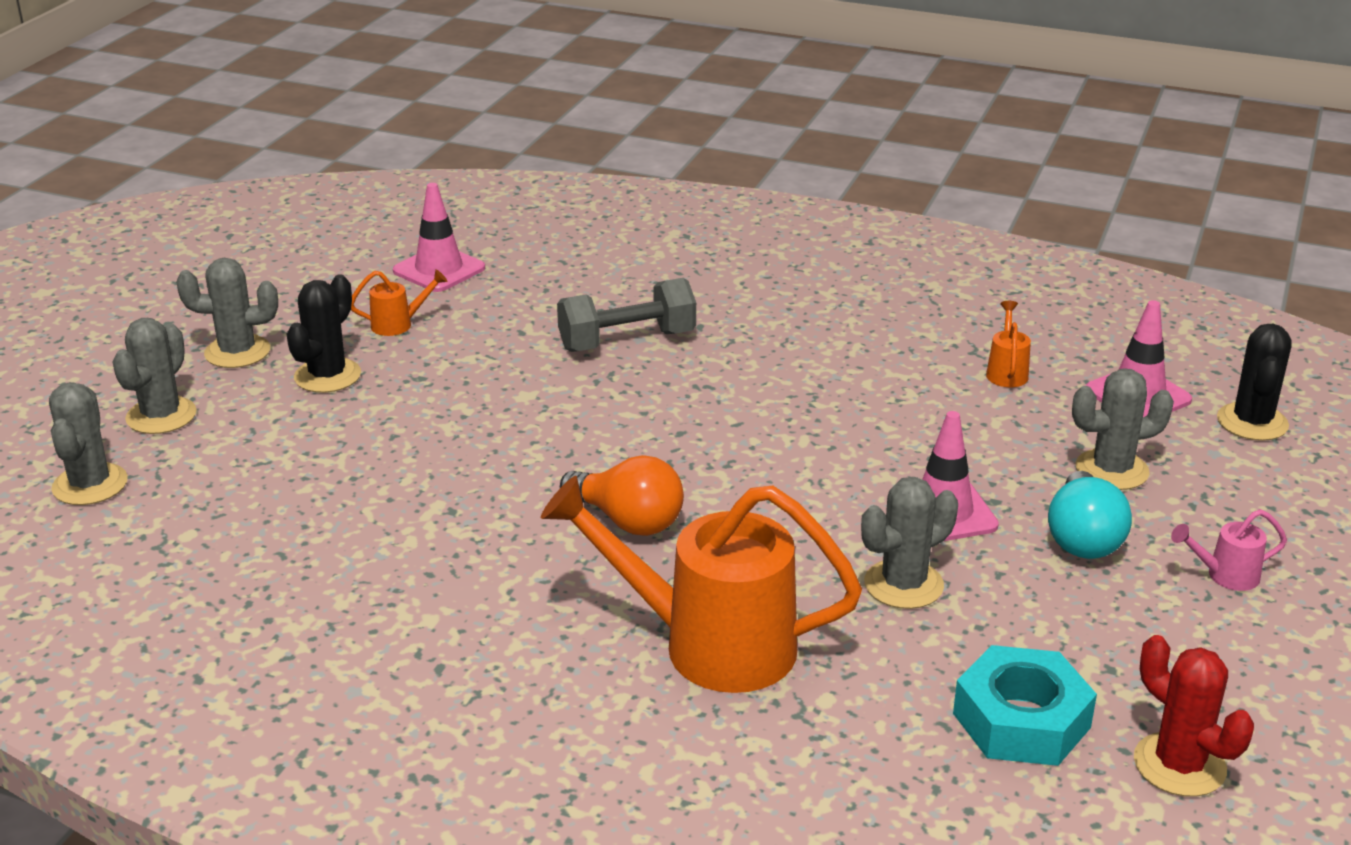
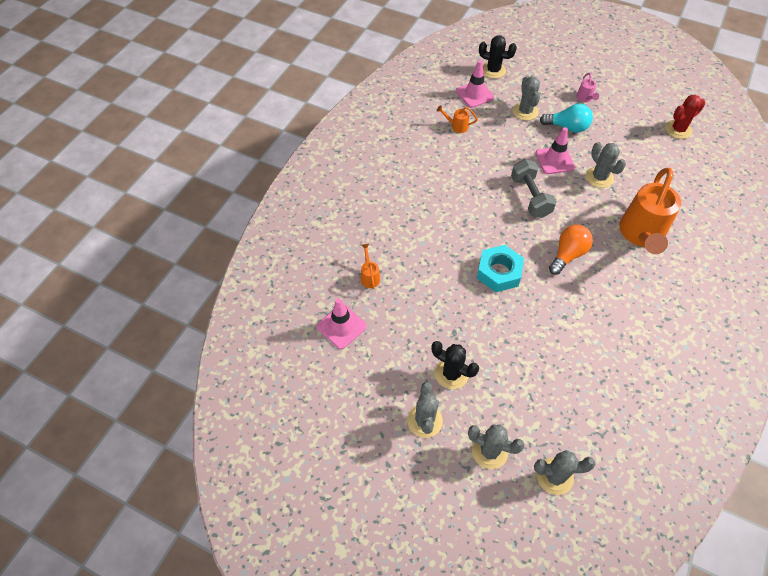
camera: 85 degrees left, 25 degrees up
(398, 324) = (400, 344): orange watering can -> orange watering can (369, 276)
(627, 341) = (424, 247): grey dumbbell -> grey dumbbell (530, 197)
(1021, 720) = (665, 160): turquoise nut -> turquoise nut (499, 272)

